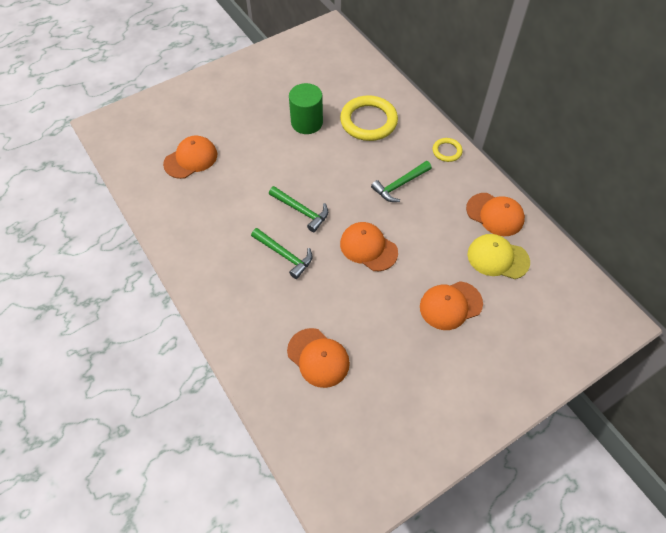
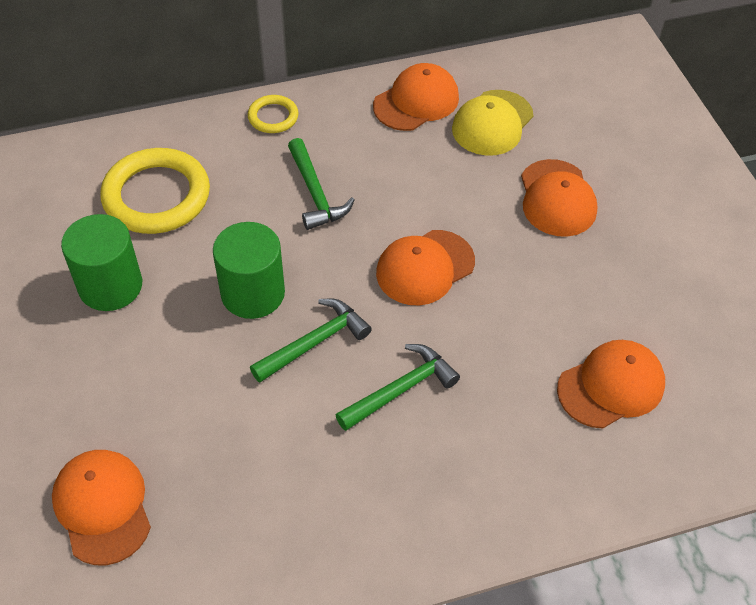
camera: 75 degrees left, 5 degrees down
(322, 177) = (253, 293): none -> green cylinder

